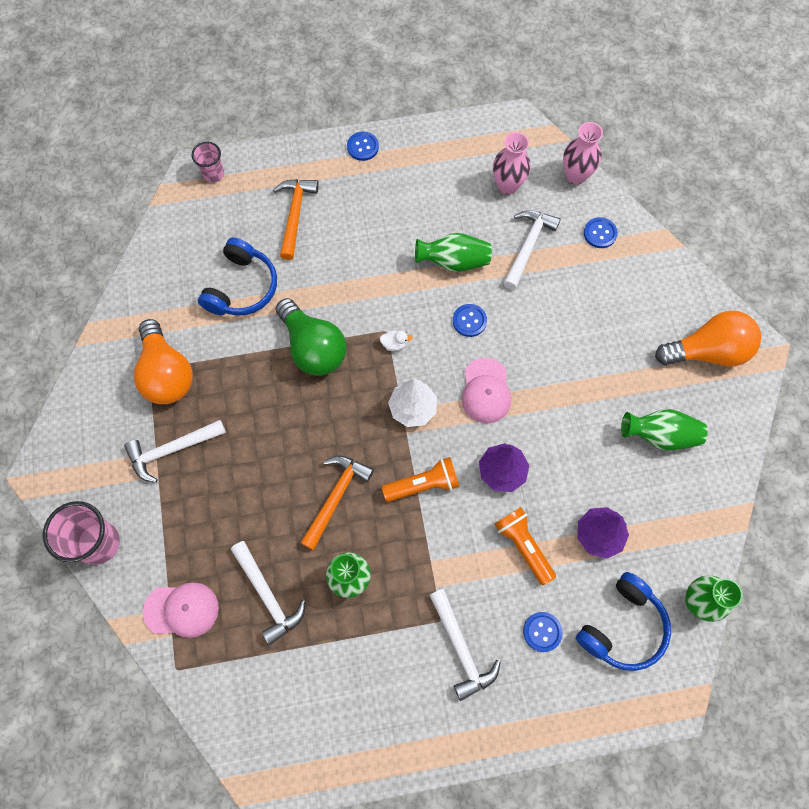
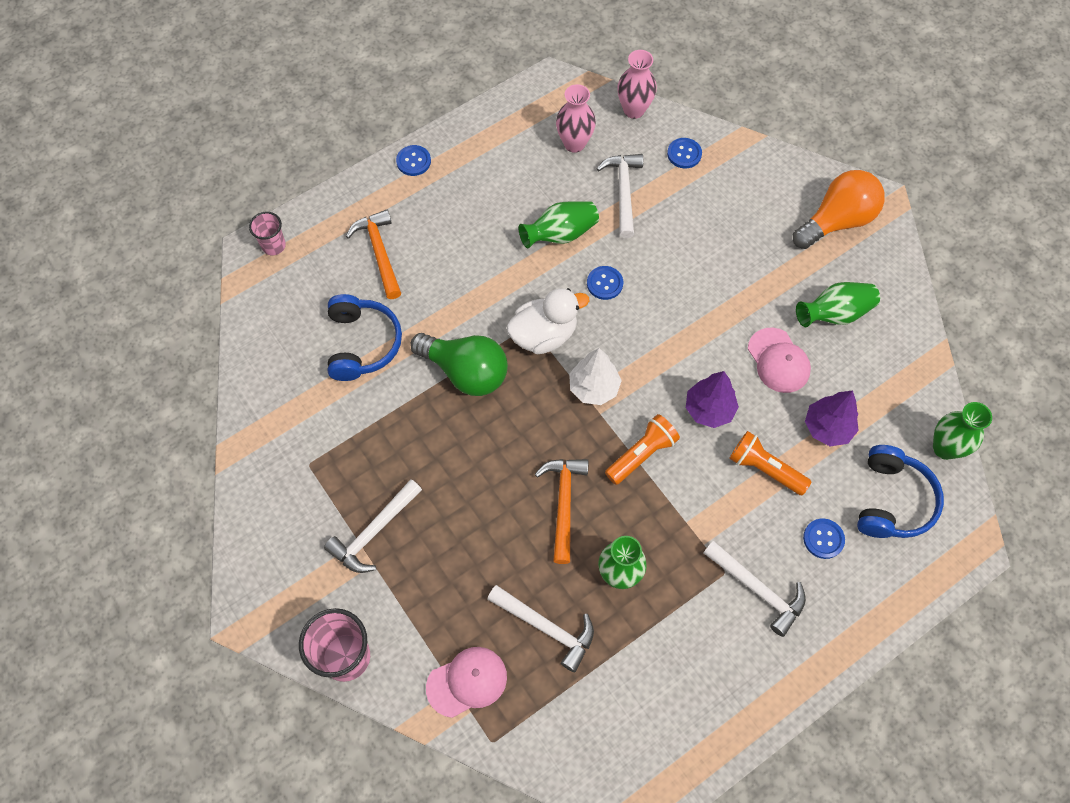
camera: 25 degrees left, 5 degrees down
(166, 373) = (328, 460): orange light bulb -> none
(394, 344) = (544, 335): white duck -> white duck, size x2.44
(486, 391) = (654, 342): pink cap -> pink cap (778, 360)

